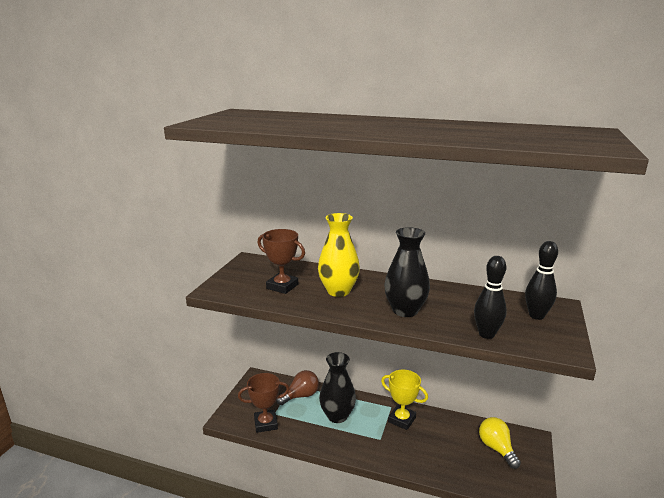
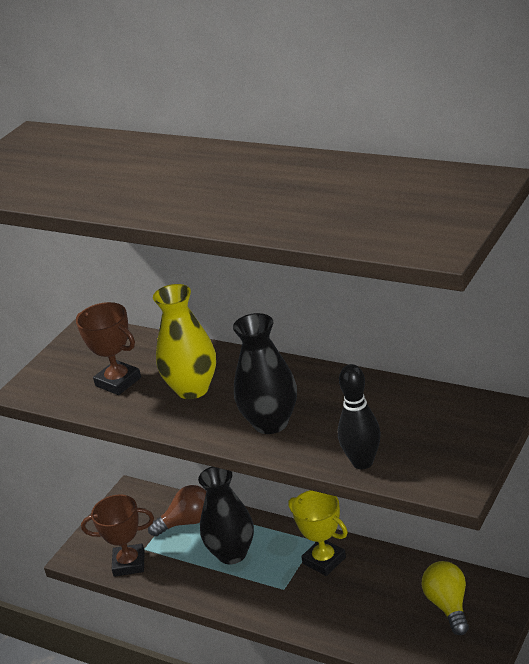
camera: 15 degrees right, 10 degrees up
(536, 316) = (453, 430): black bowling pin -> none

